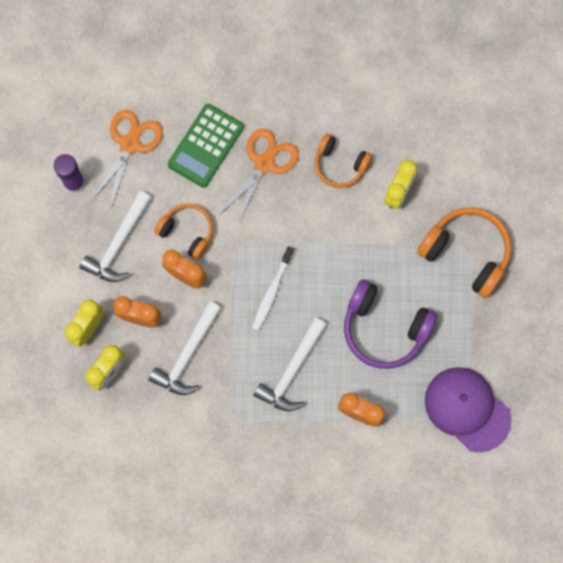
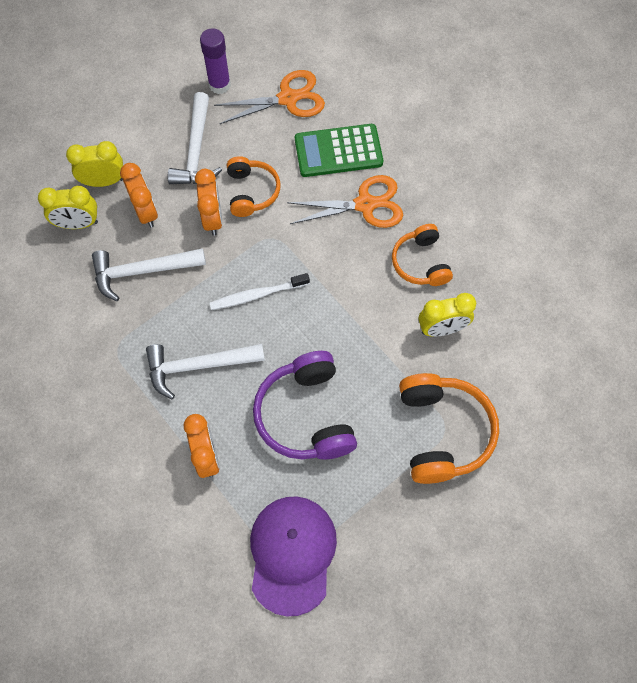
camera: 50 degrees right, 10 degrees down
(118, 243) = (196, 150): white hammer -> white hammer turned 75 degrees counterclockwise

